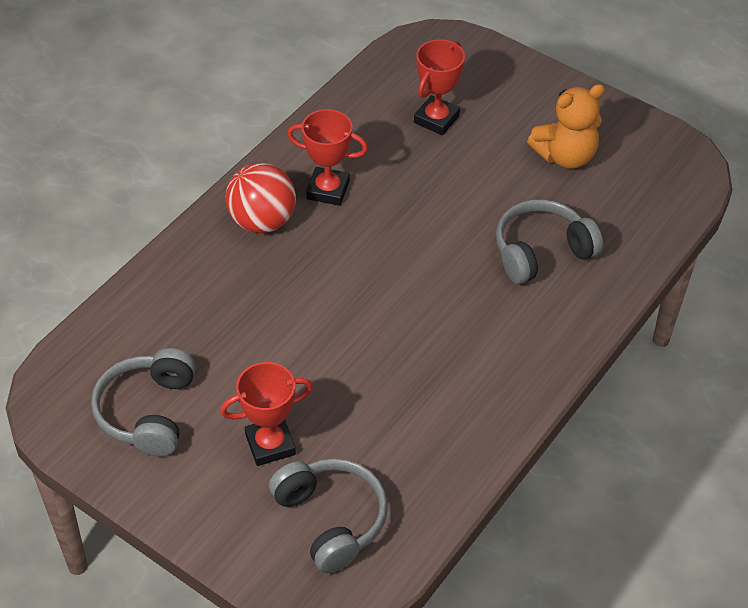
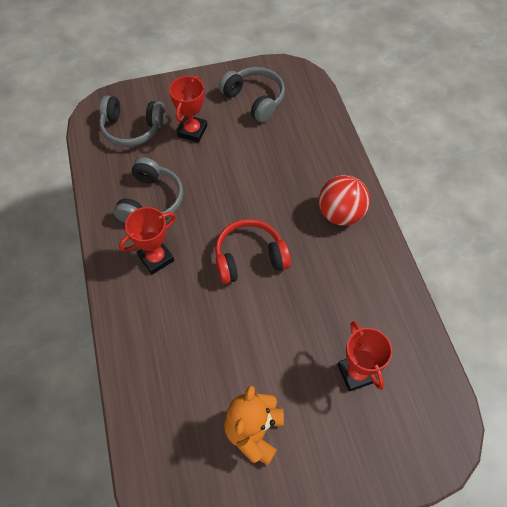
camera: 130 degrees right, 10 degrees up
(328, 190) = (339, 262): red trophy -> red trophy (156, 258)
(399, 264) = (249, 258): none -> red headphones
(541, 251) = (190, 342): grey headphones -> grey headphones (151, 200)

